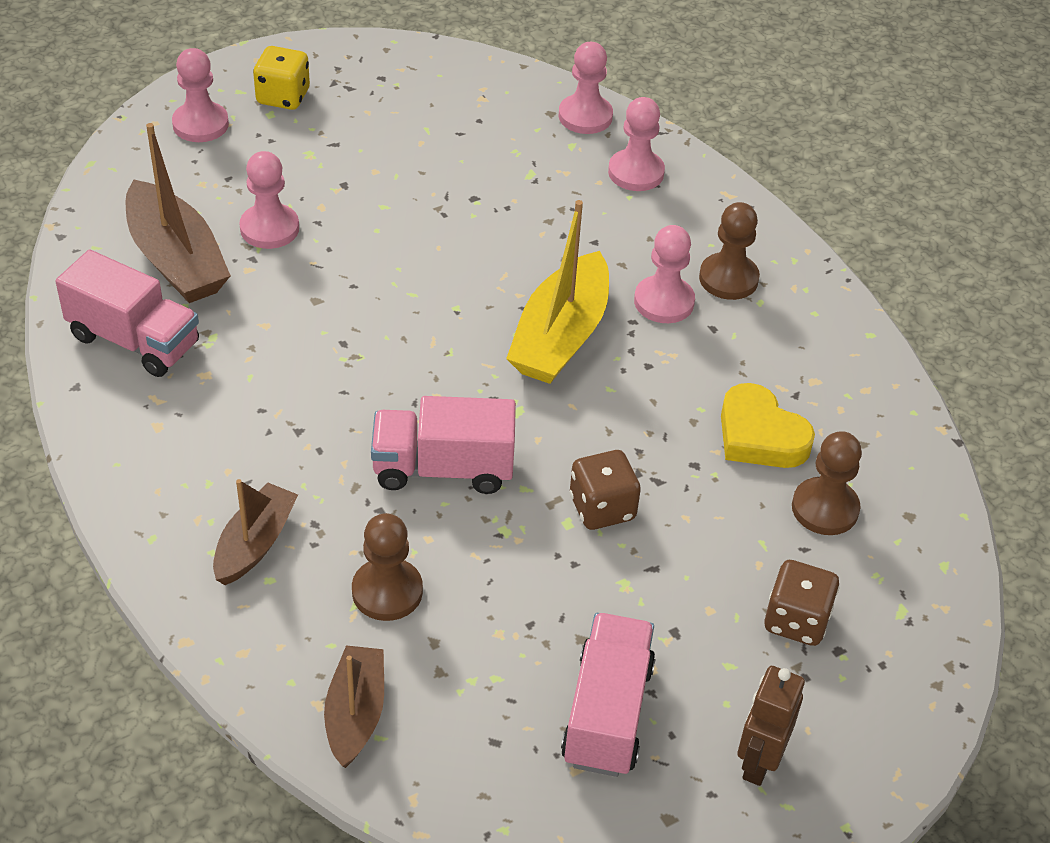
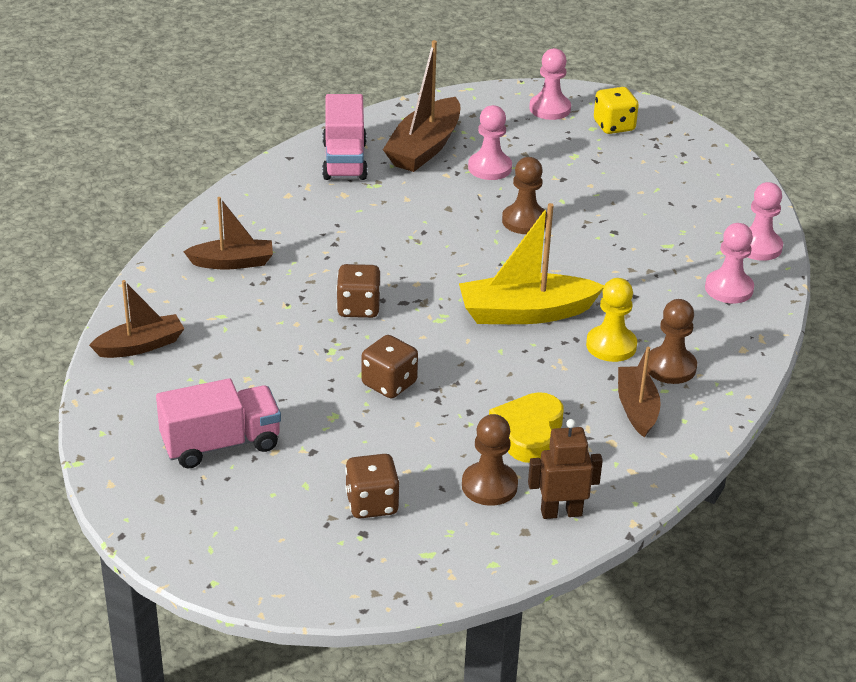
camera: 60 degrees right, 10 degrees down
(387, 591) = (240, 323): brown pawn -> brown pawn (524, 221)
(443, 468) = (358, 308): pink truck -> brown dice
(664, 302) = (611, 345): pink pawn -> yellow pawn
(758, 761) = (236, 524): brown robot -> brown robot (561, 512)
(775, 336) = (637, 408): none -> brown boat

